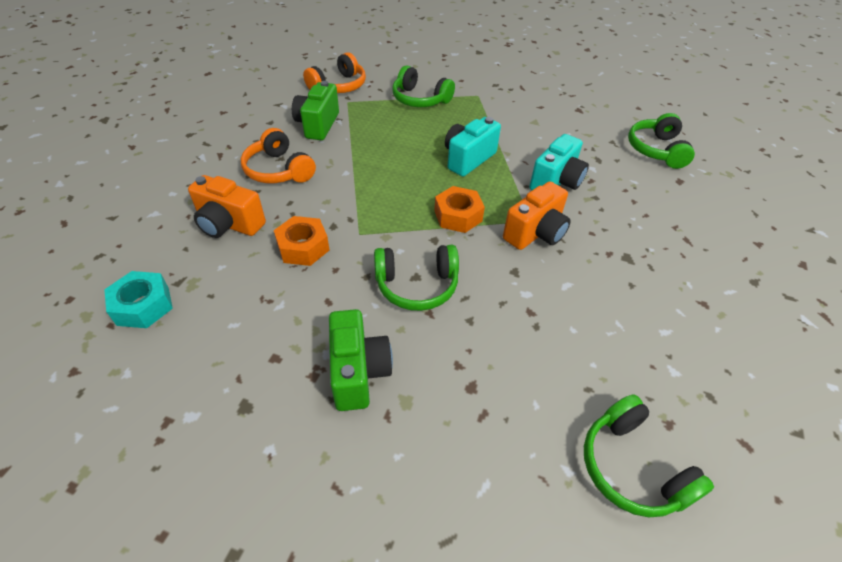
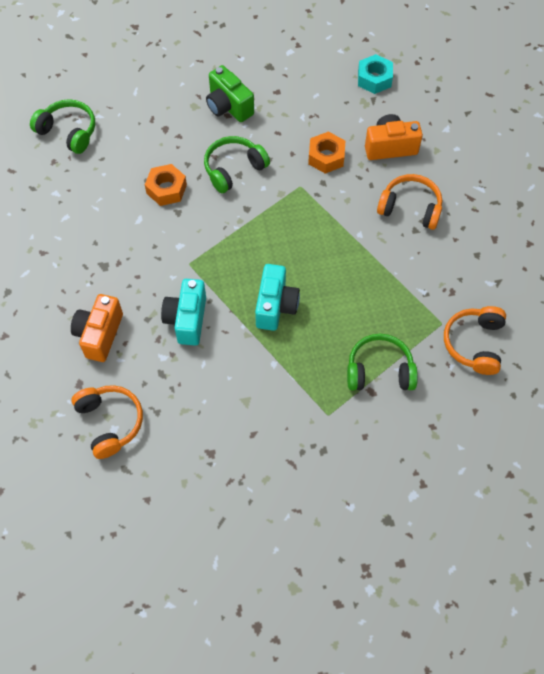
camera: 150 degrees right, 15 degrees up
(318, 125) = (434, 275): green camera -> none
(458, 216) = (244, 238): orange nut -> orange nut (166, 189)
(535, 233) = (179, 253): orange camera -> orange camera (100, 334)
(656, 150) = (110, 422): green headphones -> orange headphones

